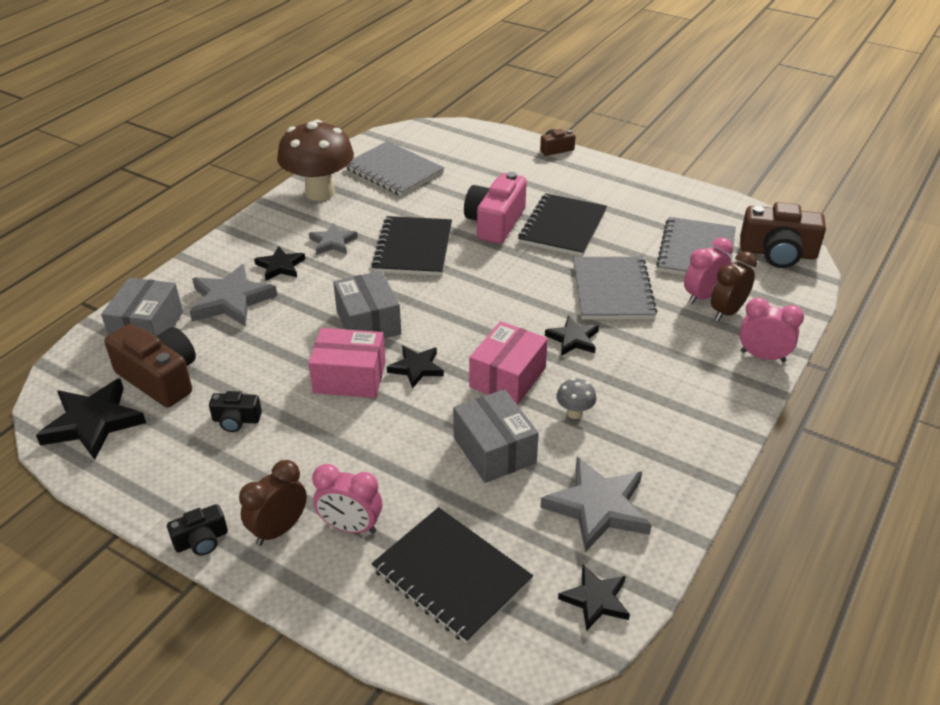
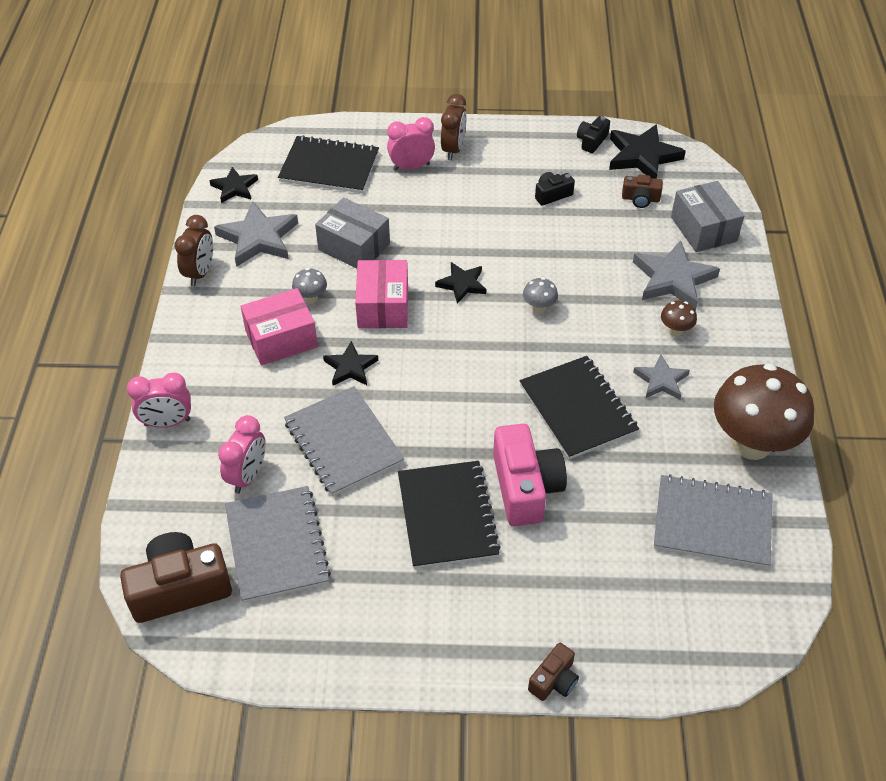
camera: 150 degrees right, 10 degrees up
(160, 378) = (640, 199): brown camera -> brown camera, size x0.51
(201, 540) = (492, 128): black camera -> black camera (591, 141)
(280, 266) = (675, 331): black star -> brown mushroom
(349, 377) = (506, 256): pink box -> pink box (281, 339)
(368, 322) = (539, 308): grey box -> grey mushroom
(727, 312) = (216, 465): brown clock -> brown clock (200, 273)

